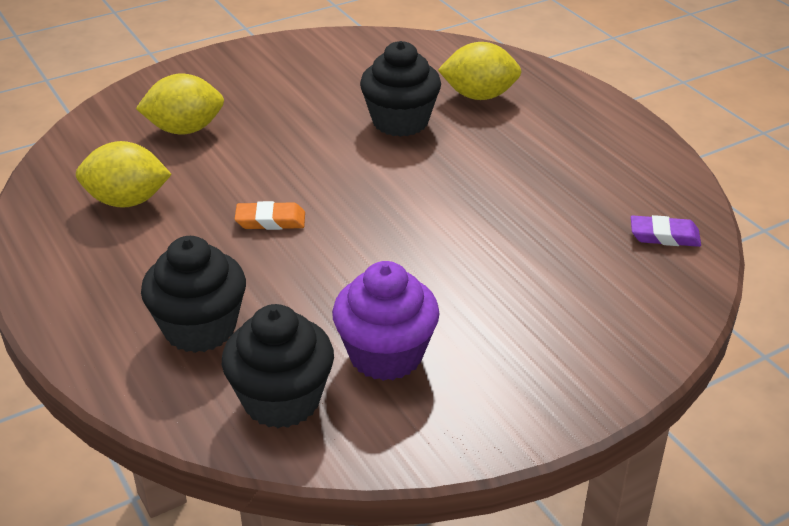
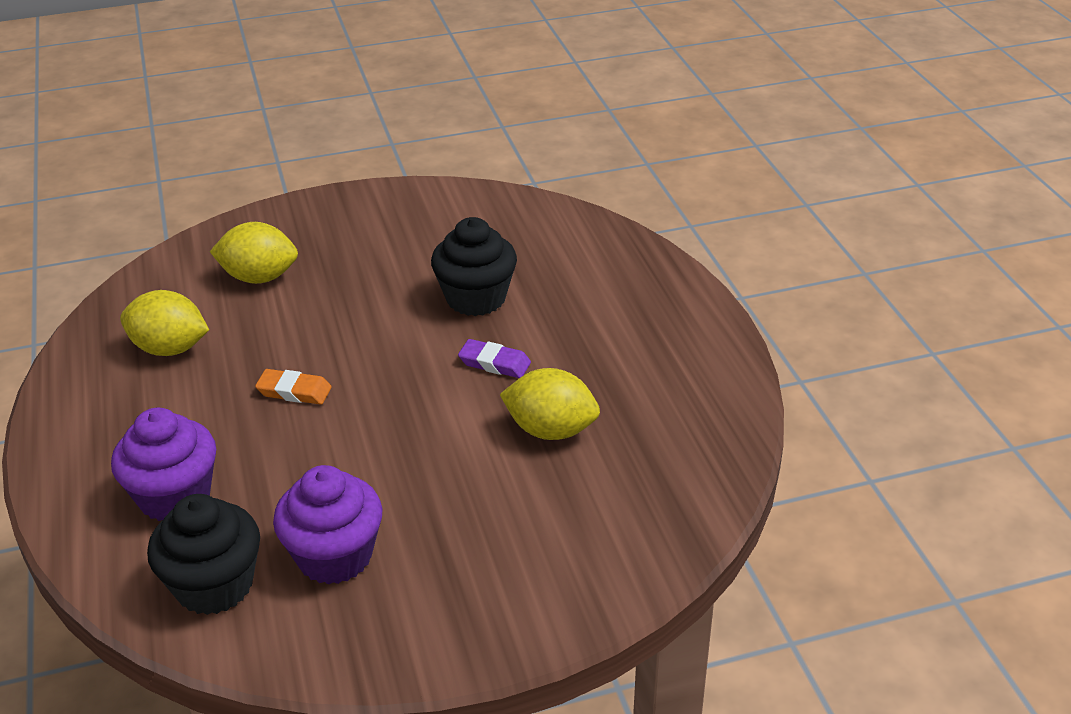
camera: 15 degrees right, 0 degrees up
(200, 328) = (175, 496): black cupcake -> purple cupcake
(479, 96) = (573, 279): yellow lemon -> yellow lemon (551, 430)
(664, 236) = (685, 472): purple eraser -> purple eraser (494, 363)

